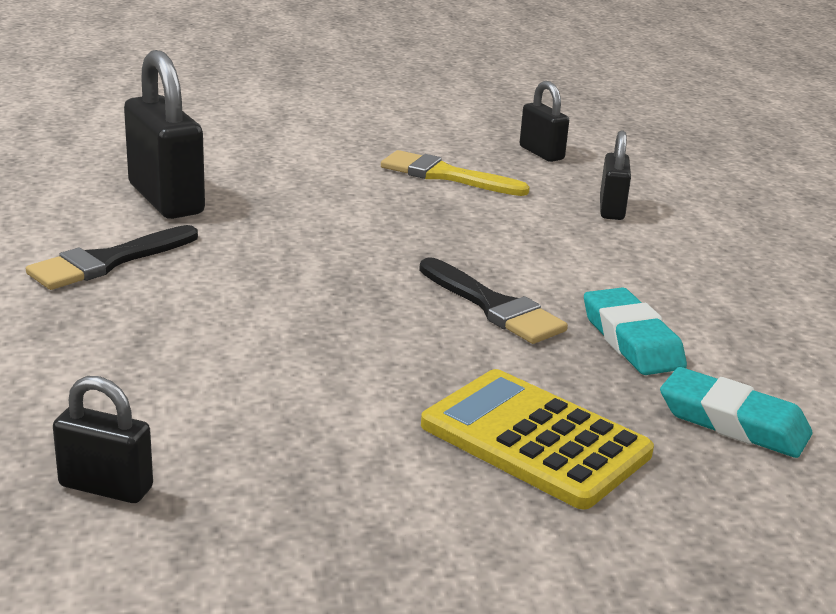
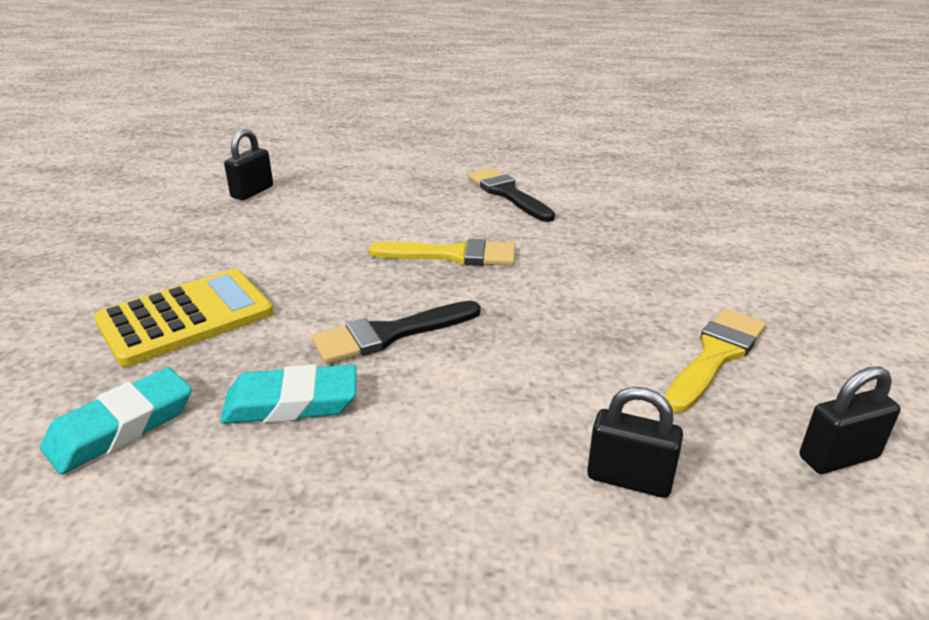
camera: 105 degrees right, 5 degrees up
(166, 199) = (618, 213): black padlock -> none
(306, 287) = (452, 255): none -> yellow brush

